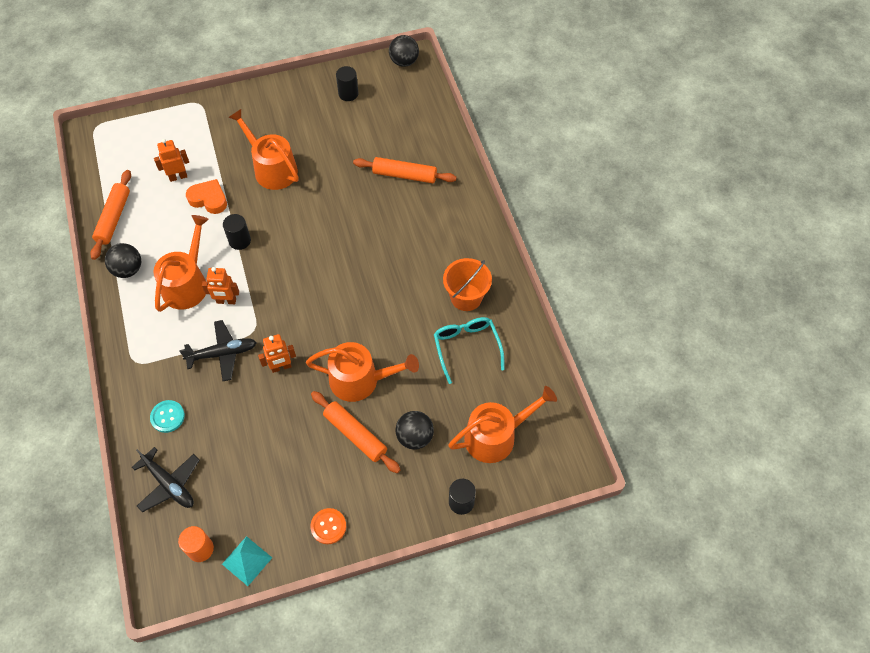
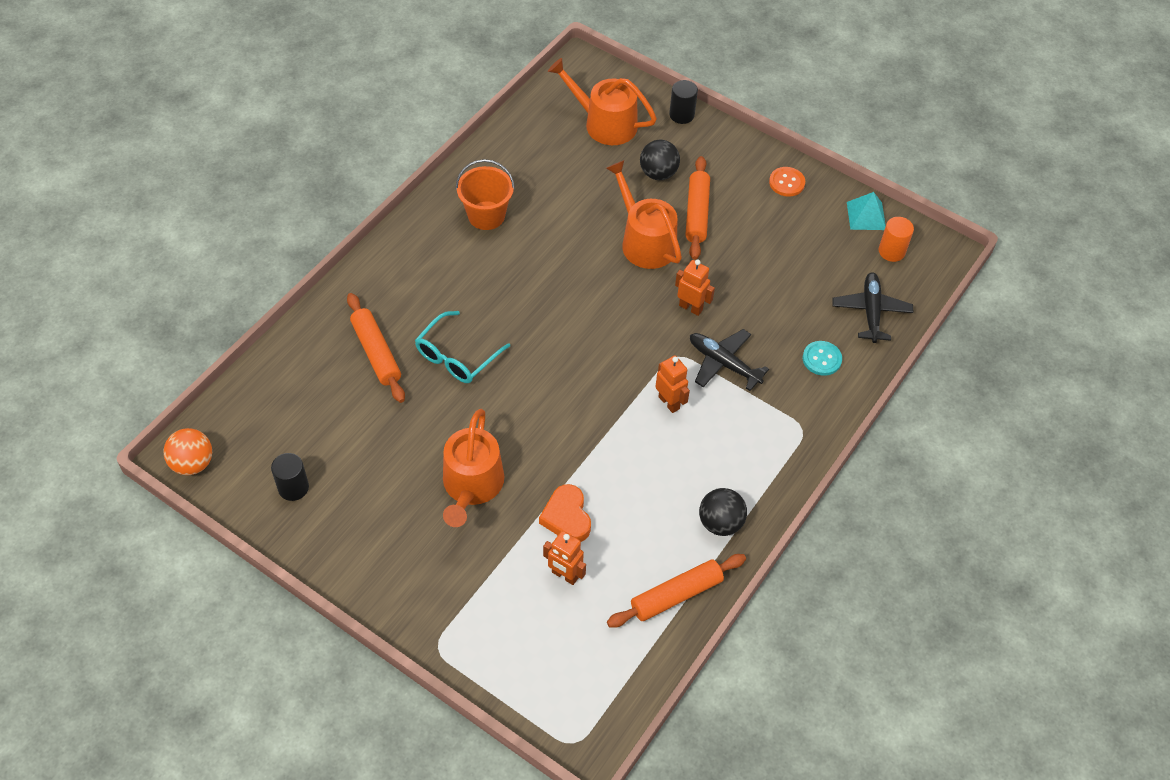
camera: 130 degrees left, 5 degrees down
(187, 283) = (683, 453): orange watering can -> none
(240, 241) = (591, 444): black cylinder -> none
(404, 62) = (192, 463): black ball -> orange ball
(466, 347) = (539, 186): turquoise glasses -> turquoise glasses (457, 356)

